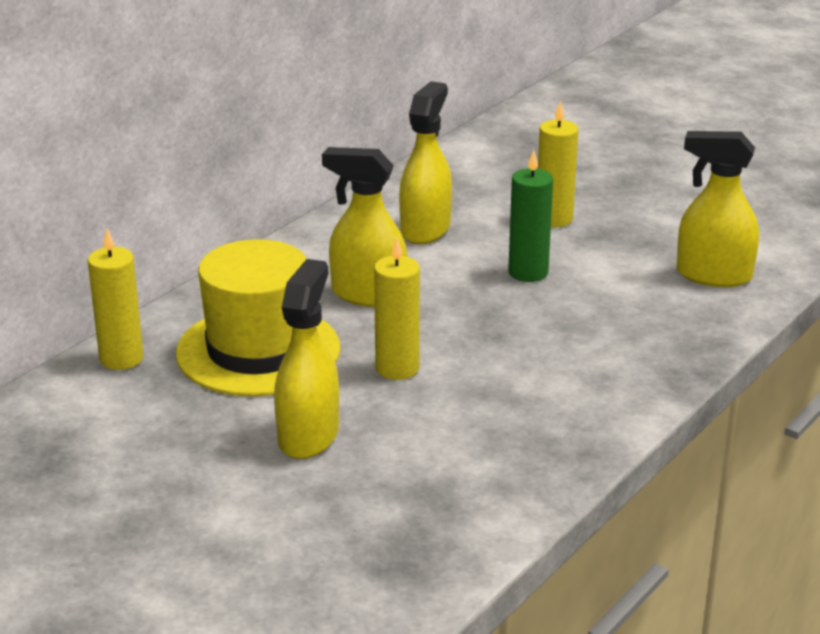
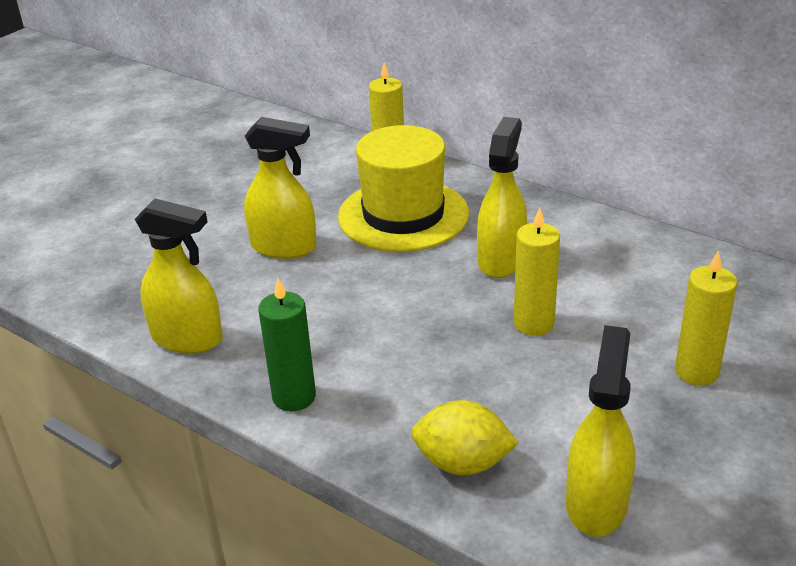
camera: 90 degrees right, 5 degrees up
(397, 368) = (379, 282): yellow candle -> yellow candle (533, 323)
(425, 229) = (639, 285): yellow spray bottle -> yellow spray bottle (188, 338)
(528, 272) = (566, 353): green candle -> green candle (294, 397)
(677, 330) = (463, 463): none -> yellow lemon

